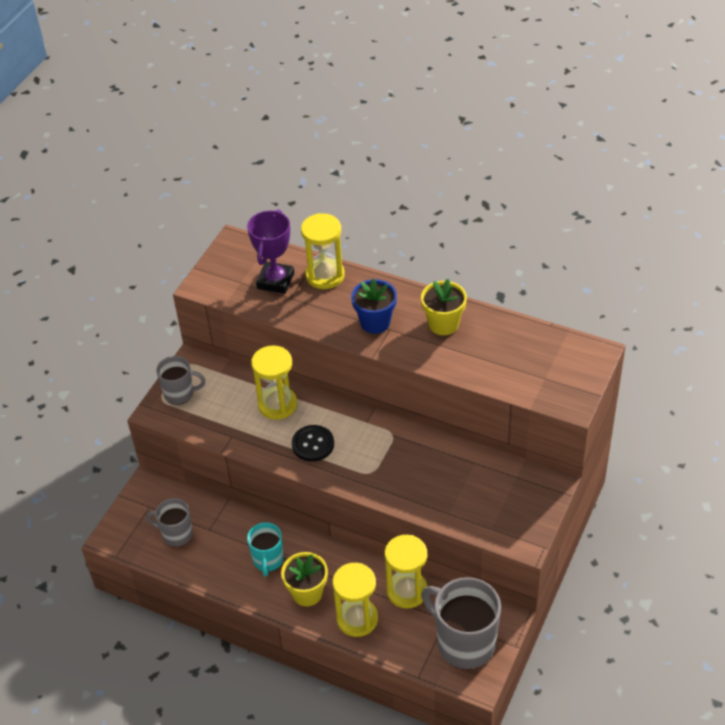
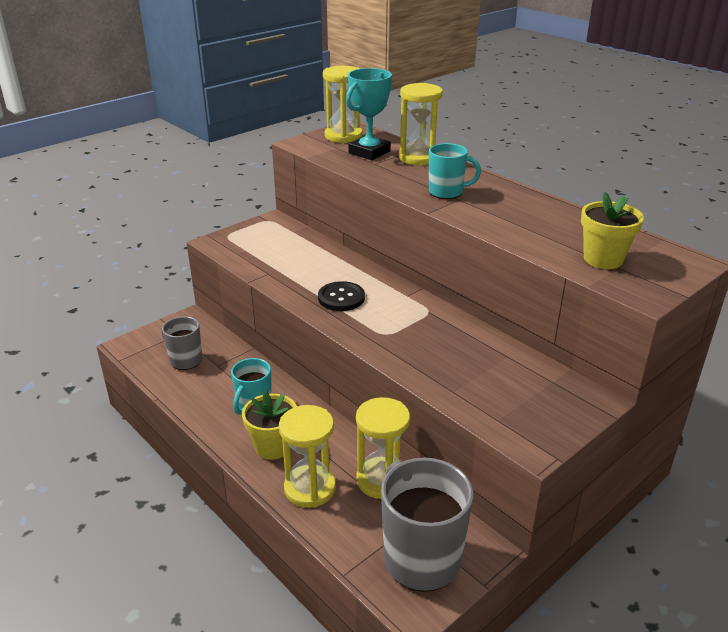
camera: 20 degrees right, 15 degrees down
(180, 394) = (246, 236): grey mug -> none
(275, 281) = (369, 152): purple trophy -> turquoise trophy
(277, 404) = (328, 263): yellow hourglass -> yellow hourglass (343, 136)
(375, 322) = (447, 192): blue flower pot -> turquoise mug
(443, 324) = (519, 207): yellow flower pot -> yellow flower pot (603, 259)

